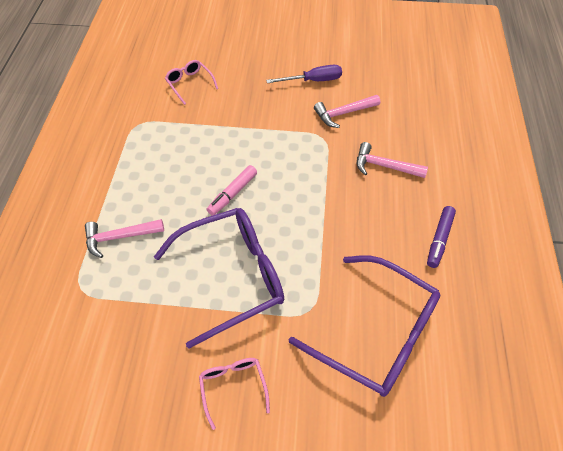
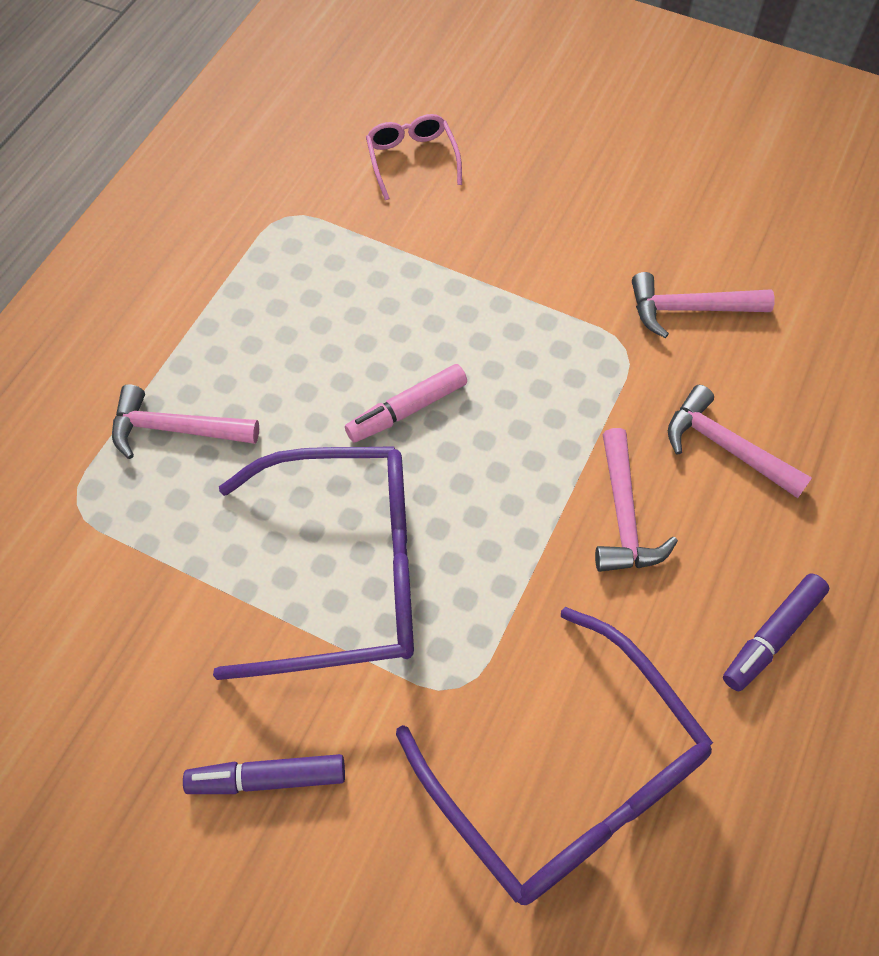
camera: 20 degrees right, 5 degrees up
(233, 387) = (267, 778): pink glasses -> purple marker
(313, 81) = (657, 220): purple screwdriver -> none
(352, 209) = (623, 515): none -> pink hammer

